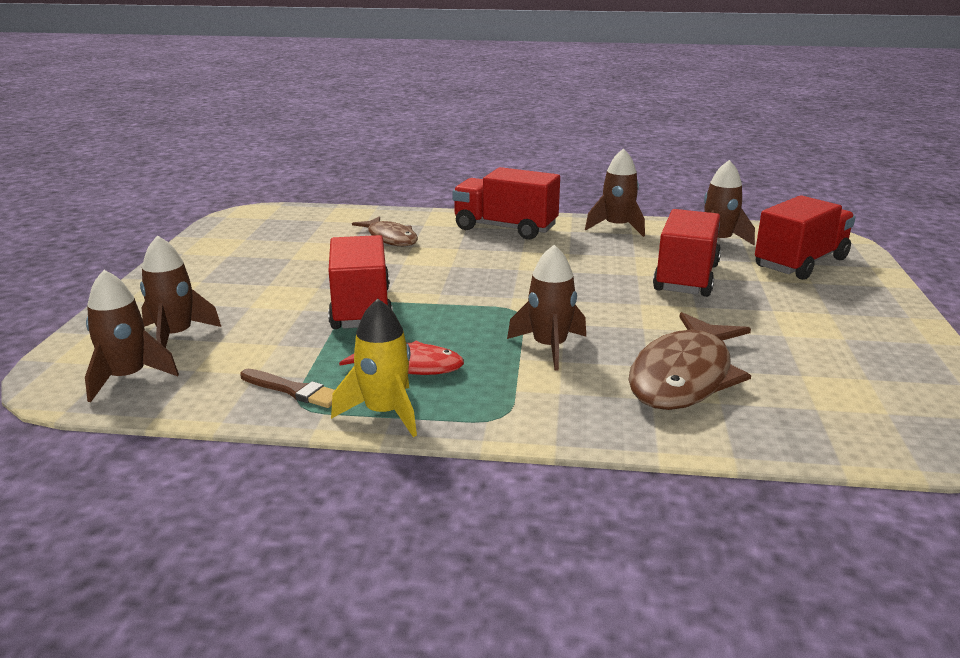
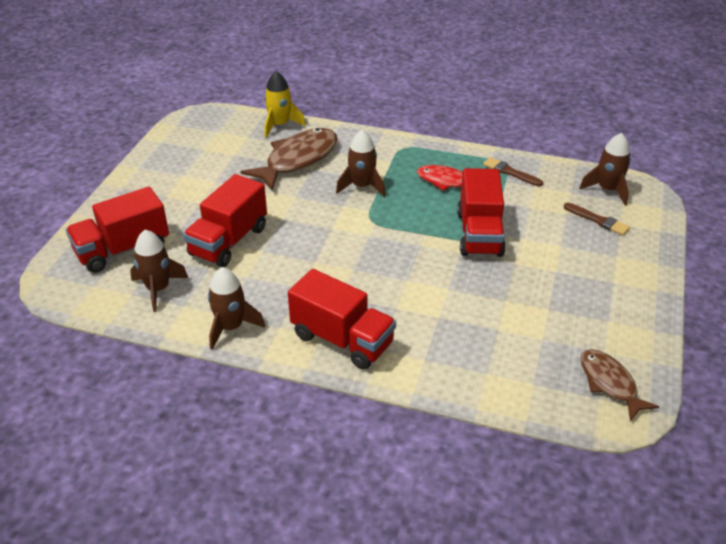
camera: 170 degrees left, 15 degrees up
(176, 336) = (598, 220): brown rocket -> brown brush
(384, 413) = (461, 155): yellow rocket -> yellow rocket (280, 125)
(390, 238) = (459, 333): brown fish -> brown fish (609, 383)

